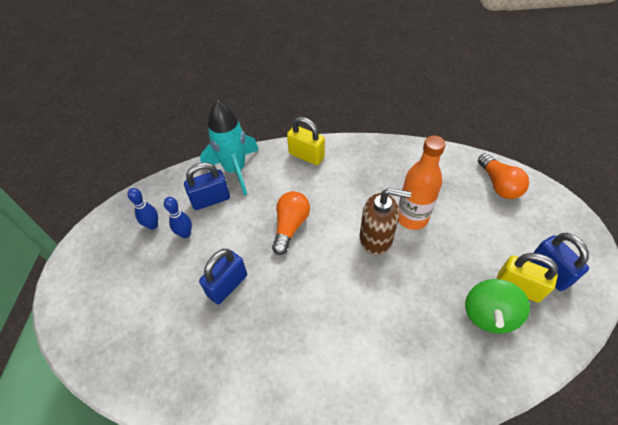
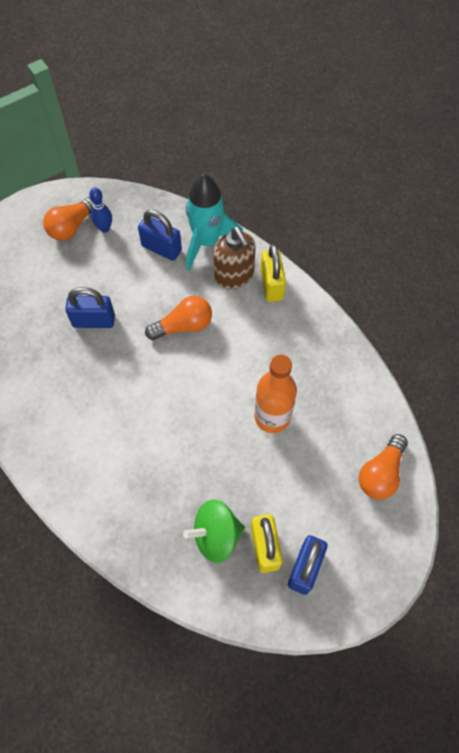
camera: 50 degrees right, 10 degrees up
(125, 247) = (72, 226): none -> orange light bulb
(185, 234) = (115, 257): blue bowling pin -> none
(376, 238) = (225, 401): brown soap dispenser -> brown soap dispenser (234, 276)

